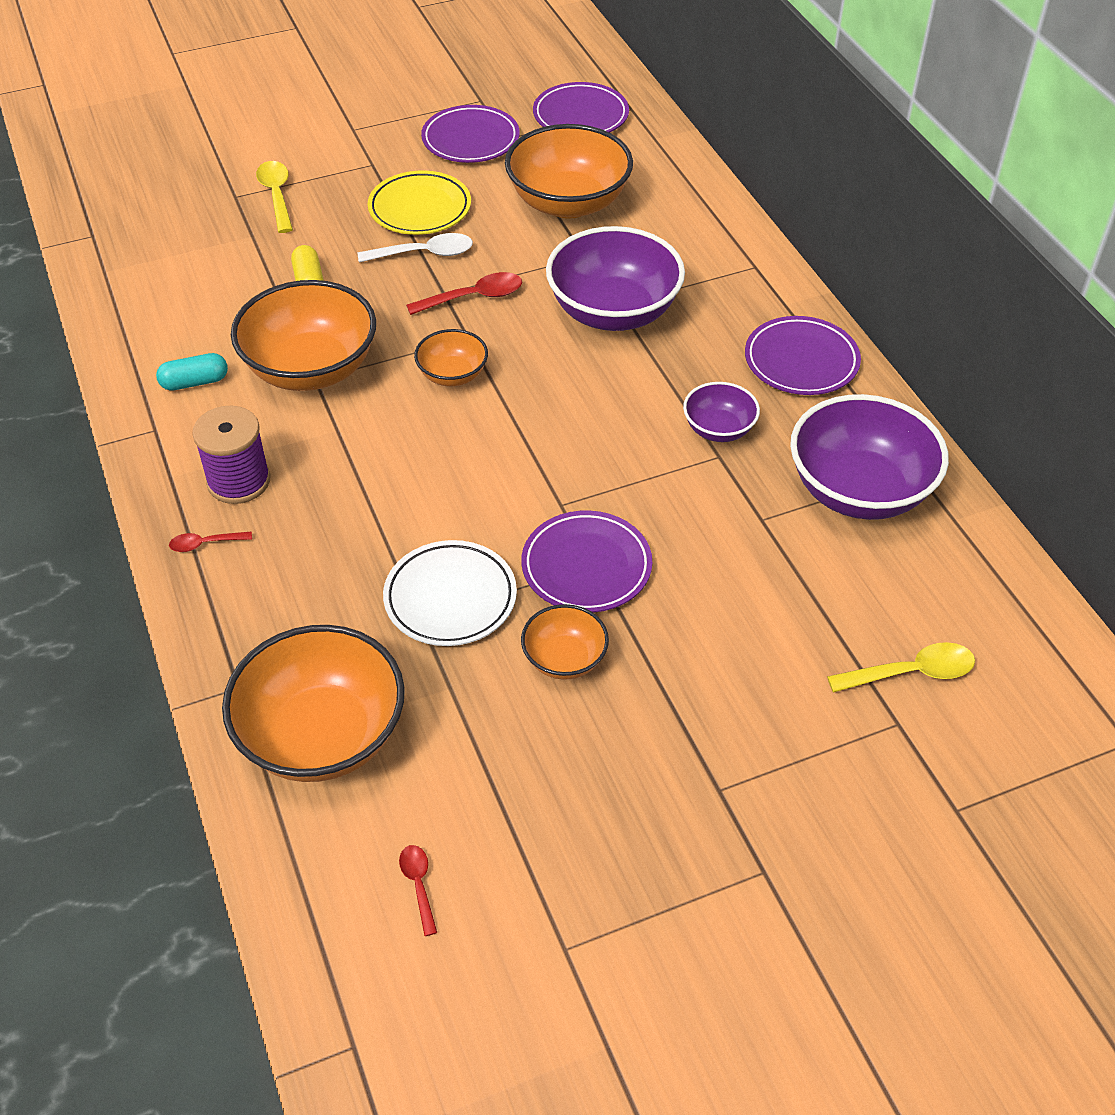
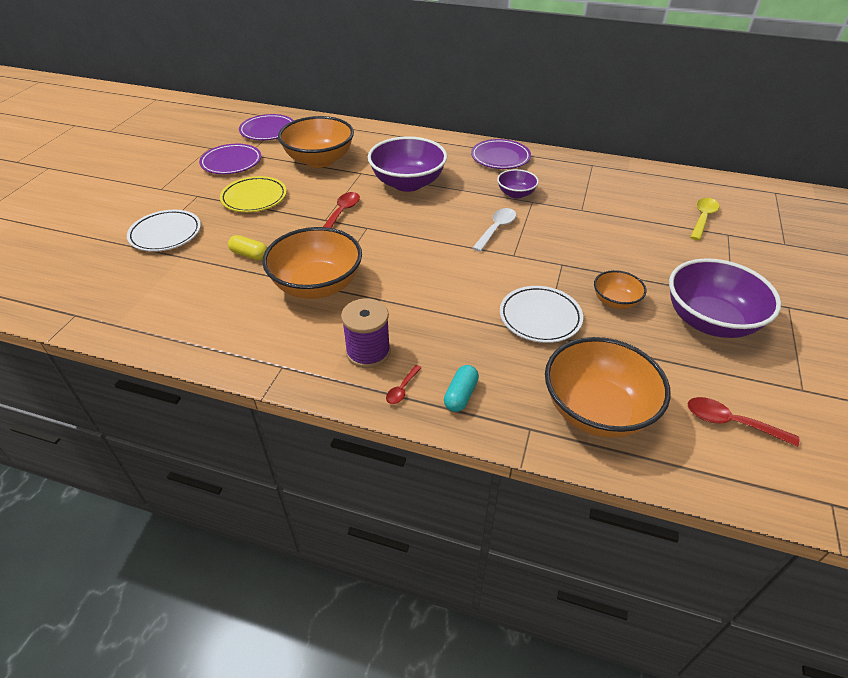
camera: 50 degrees left, 5 degrees down
(195, 382) = (266, 332): turquoise capsule -> turquoise capsule (460, 395)
(277, 195) = (165, 234): yellow spoon -> white plate
(418, 885) = (730, 423): red spoon -> red spoon, size x1.71
(424, 254) = (288, 212): white spoon -> white spoon (496, 229)
(452, 375) = (386, 244): orange bowl -> none
(586, 566) = (562, 267): purple plate -> none
(859, 490) = (590, 181): purple bowl -> purple bowl (709, 321)

